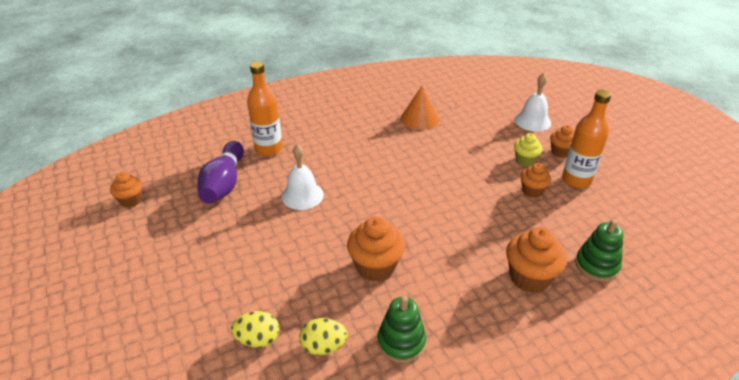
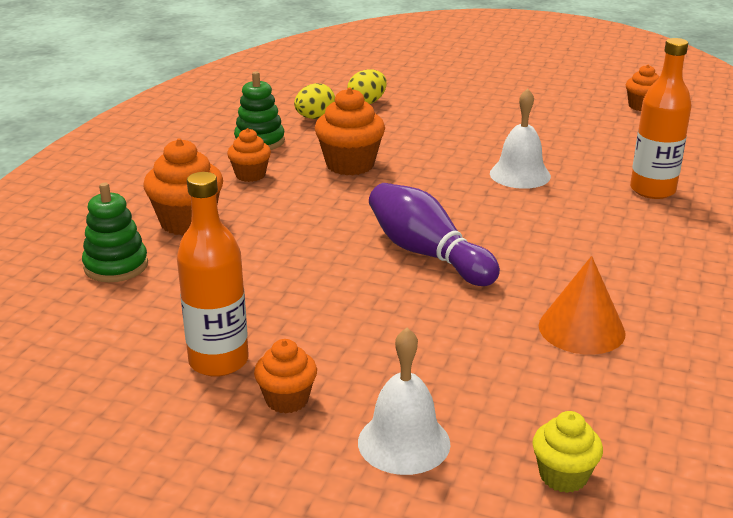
camera: 135 degrees right, 10 degrees down
(224, 184) = (608, 148): purple bowling pin -> purple bowling pin (427, 254)
(525, 160) = (329, 350): yellow cupcake -> yellow cupcake (563, 476)
(532, 191) = (271, 309): orange cupcake -> orange cupcake (250, 175)

